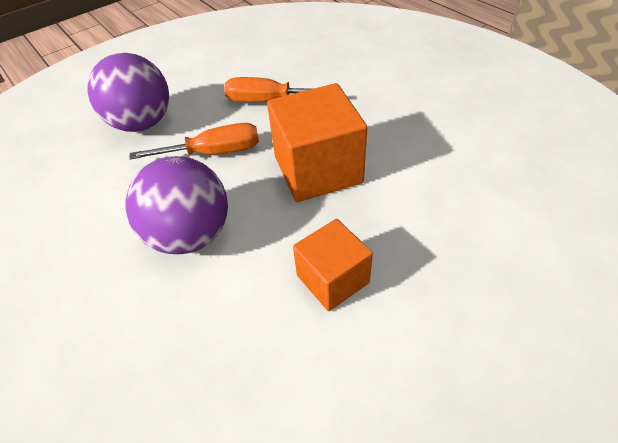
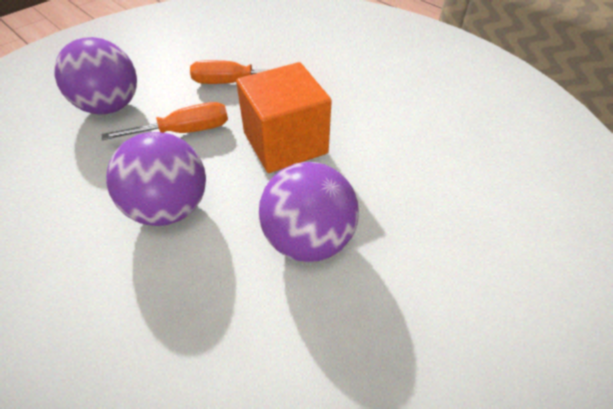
camera: 10 degrees left, 0 degrees up
(332, 279) = (308, 240): orange cube -> purple ball

